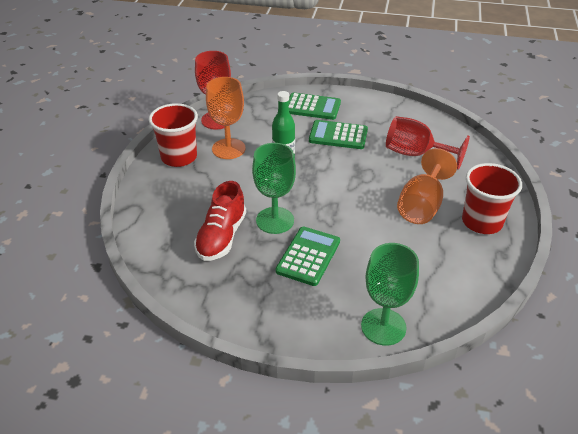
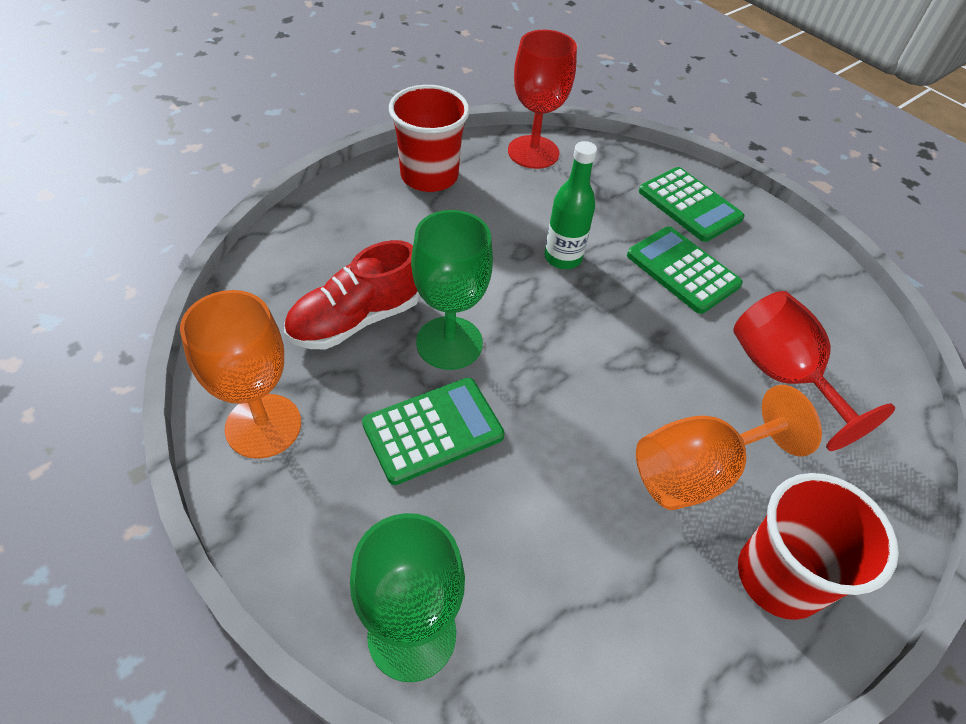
camera: 35 degrees right, 10 degrees up
(228, 149) = (504, 200): orange goblet -> orange goblet (263, 426)

